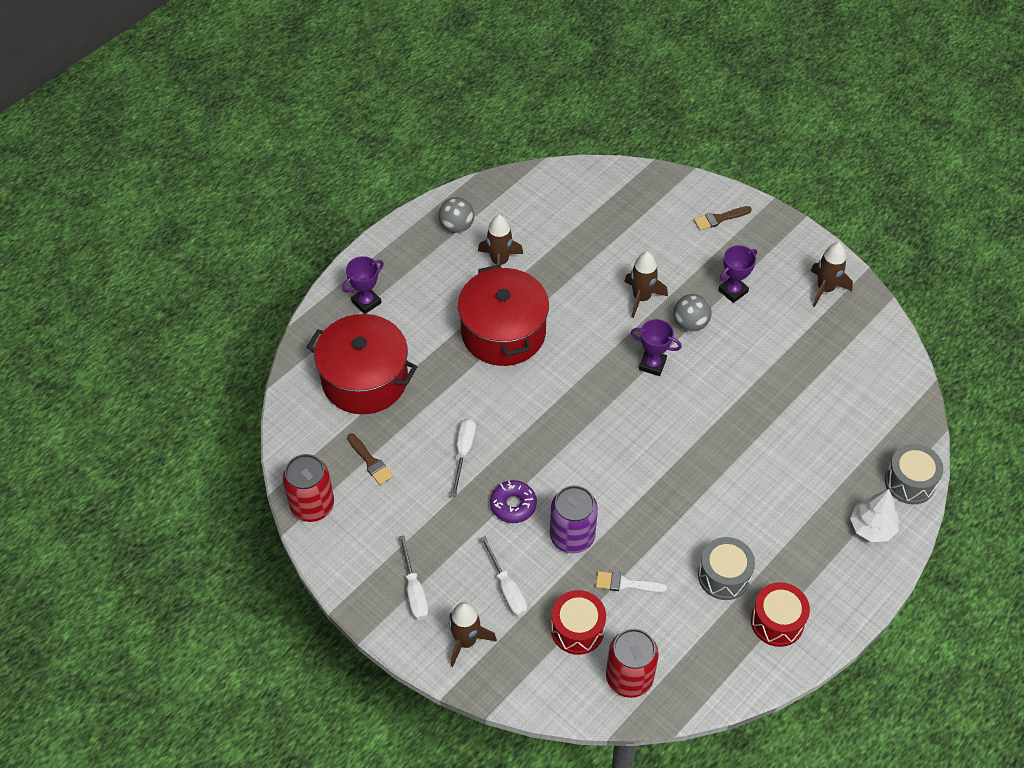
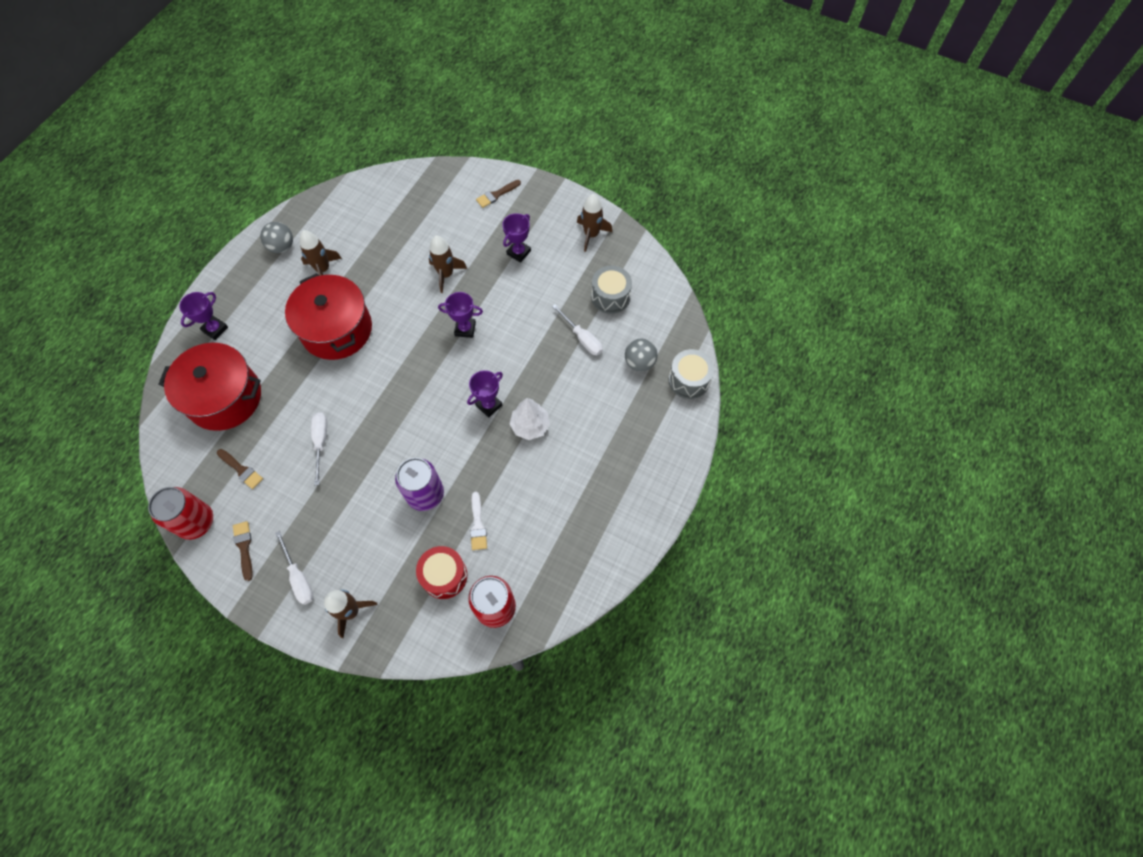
camera: 15 degrees left, 10 degrees up
(360, 545) = (244, 547): none -> brown brush
(507, 589) = (378, 555): white screwdriver -> white screwdriver (582, 338)
(513, 505) = (371, 479): purple donut -> none
(626, 584) = (478, 525): white brush -> white brush turned 90 degrees counterclockwise
(664, 456) = (489, 405): none -> purple trophy
(690, 323) = (489, 287): grey ball -> grey ball (639, 362)
(724, 576) = (557, 497): grey drum -> grey drum (610, 297)
(777, 621) = (607, 526): red drum -> none
(872, 527) = (667, 426): white tree -> white tree (530, 426)

